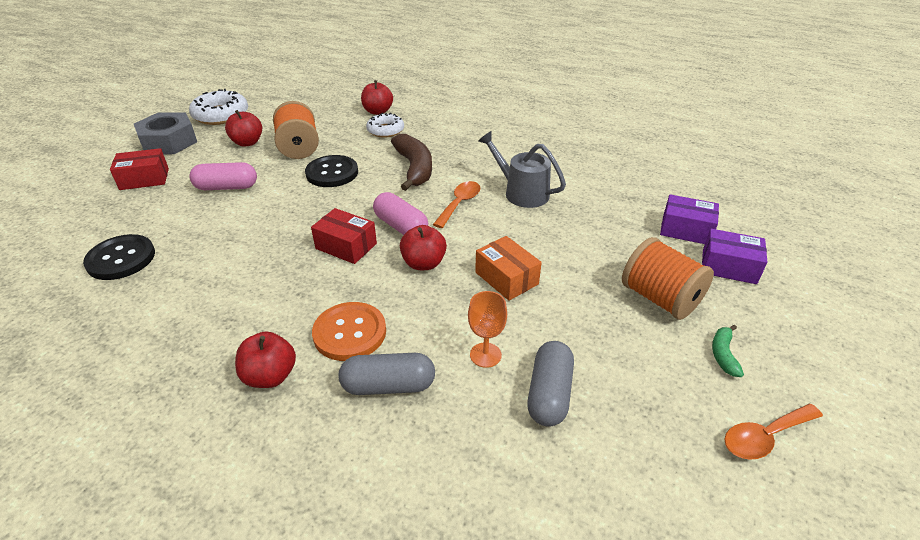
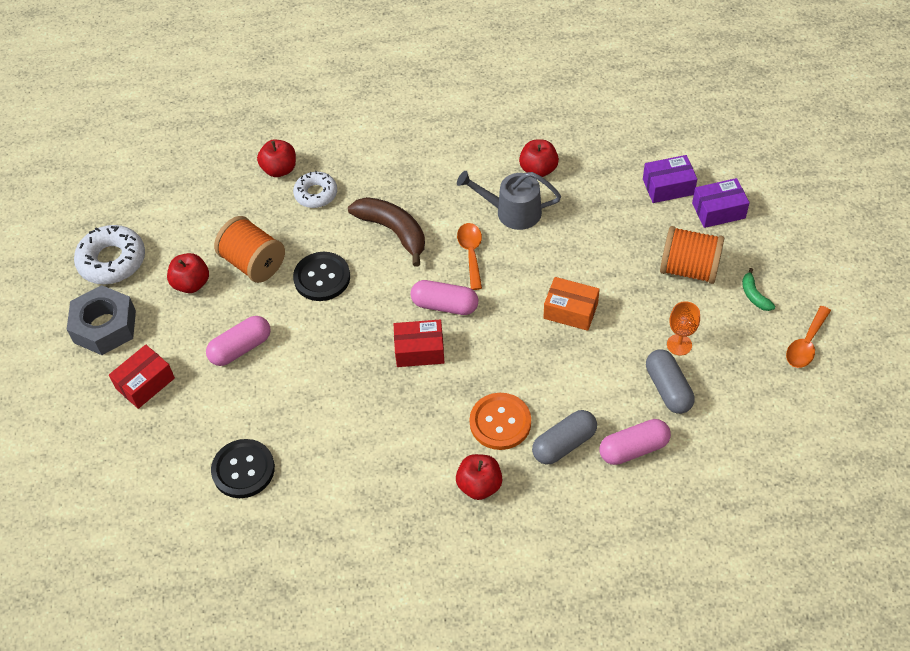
camera: 30 degrees left, 15 degrees up
(423, 263) = (497, 332): red apple -> red apple (538, 169)
(456, 433) = (633, 449): none -> pink capsule
(485, 355) = (607, 384): orange goblet -> orange goblet (679, 345)

